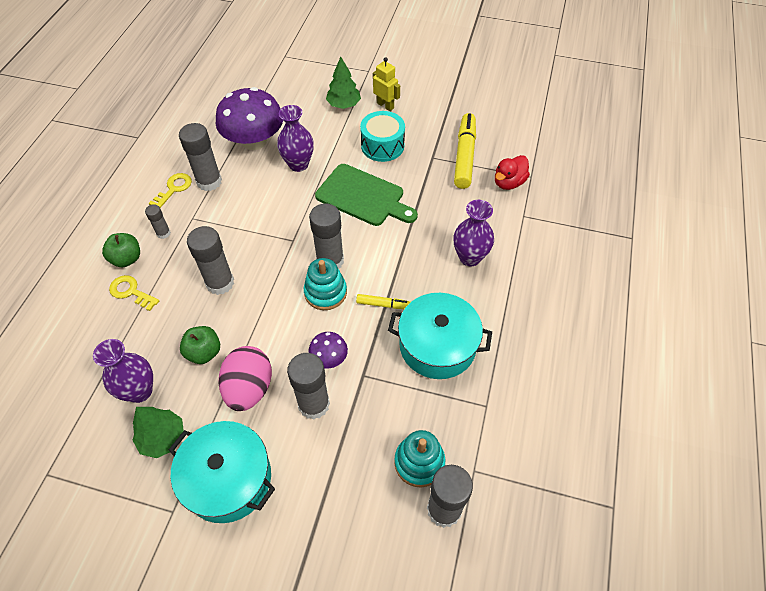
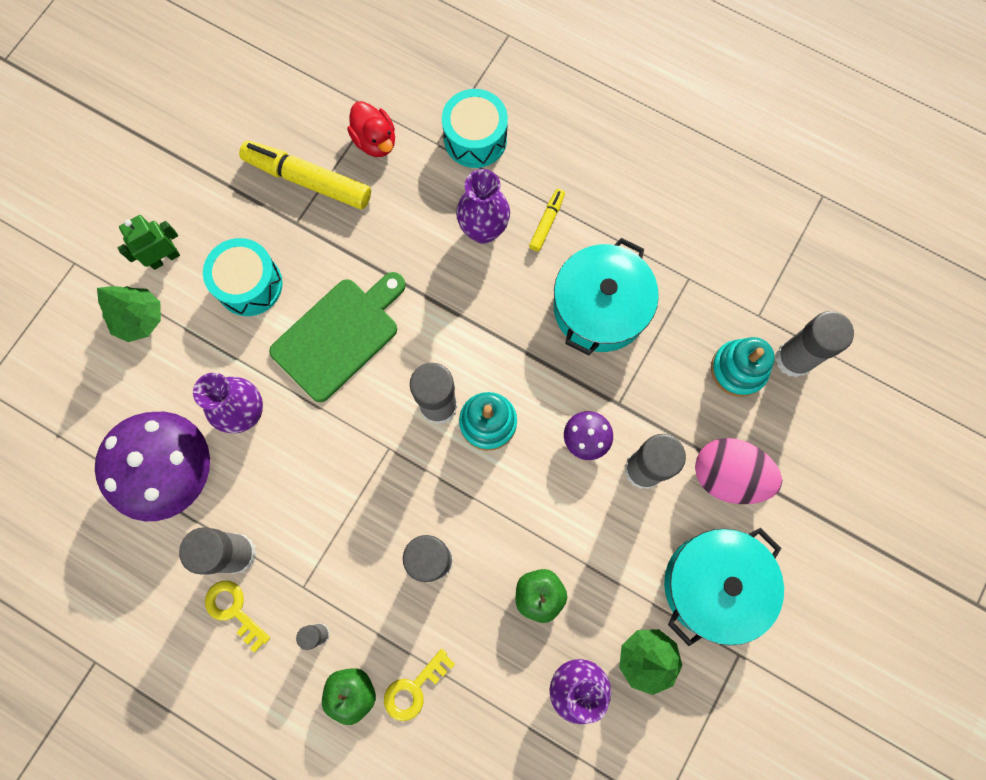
camera: 75 degrees left, 20 degrees up
(249, 388) = (604, 543): pink egg -> pink egg (728, 475)
(383, 304) = (526, 355): yellow marker -> yellow marker (547, 222)
(385, 105) = (165, 258): yellow robot -> green robot
(538, 237) = (475, 139): none -> turquoise drum

